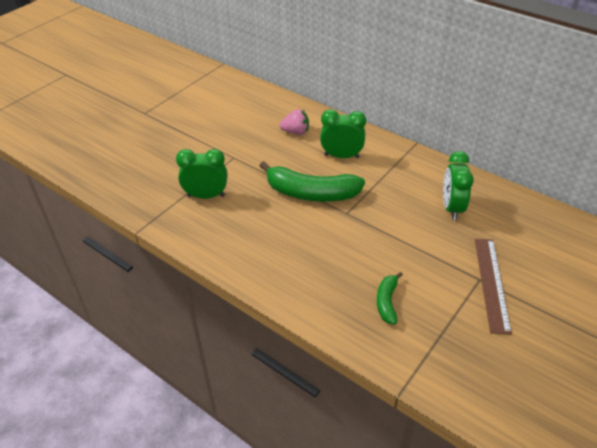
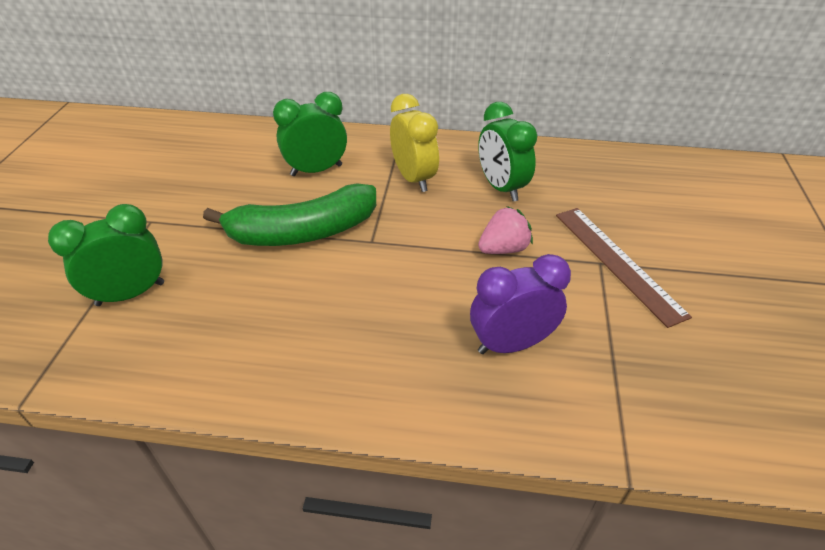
camera: 30 degrees left, 0 degrees up
(296, 132) = (231, 159): pink strawberry -> pink strawberry (503, 249)
(387, 302) = (511, 344): green banana -> purple clock
(398, 182) = (413, 178): none -> yellow clock

